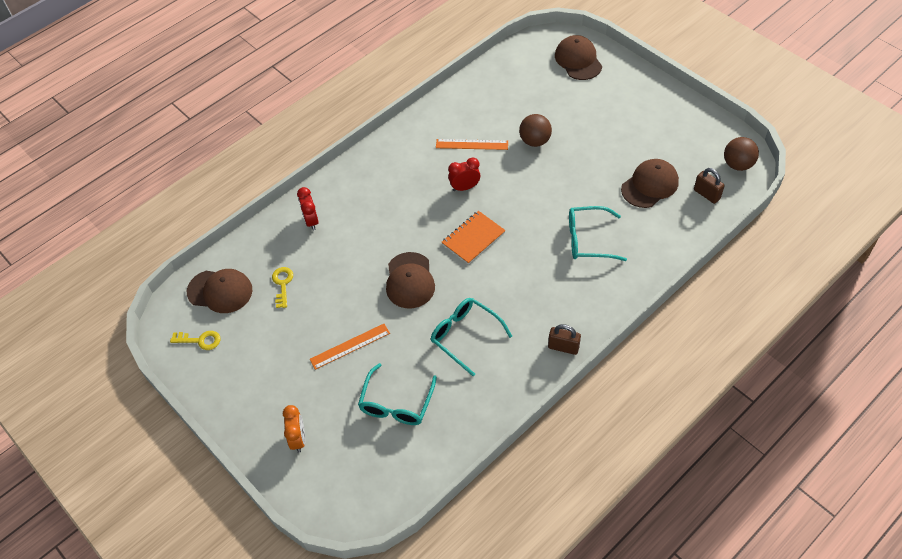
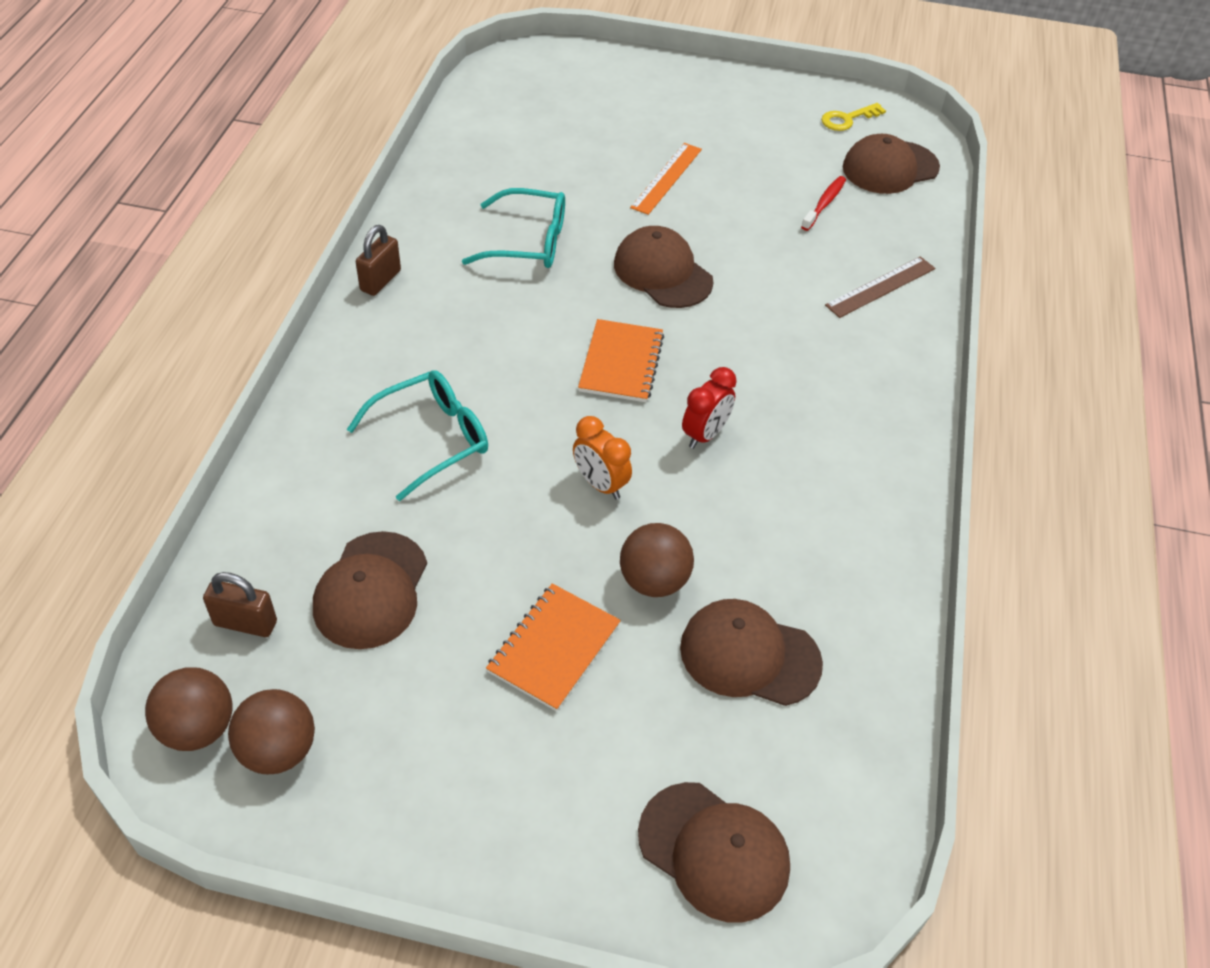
camera: 140 degrees right, 5 degrees down
(282, 284) = (824, 203): yellow key -> red toothbrush
(298, 439) = (635, 87): orange clock -> orange clock (600, 484)
(311, 221) = (880, 287): red clock -> brown ruler
(396, 403) = (555, 150): turquoise glasses -> none
(472, 144) = (763, 518): orange ruler -> none
(520, 103) = (749, 655): none -> brown cap
(563, 347) = (380, 281): brown padlock -> brown padlock turned 45 degrees counterclockwise
(590, 135) = (554, 648): none -> orange notebook
(710, 145) = (278, 750): none -> brown ball

